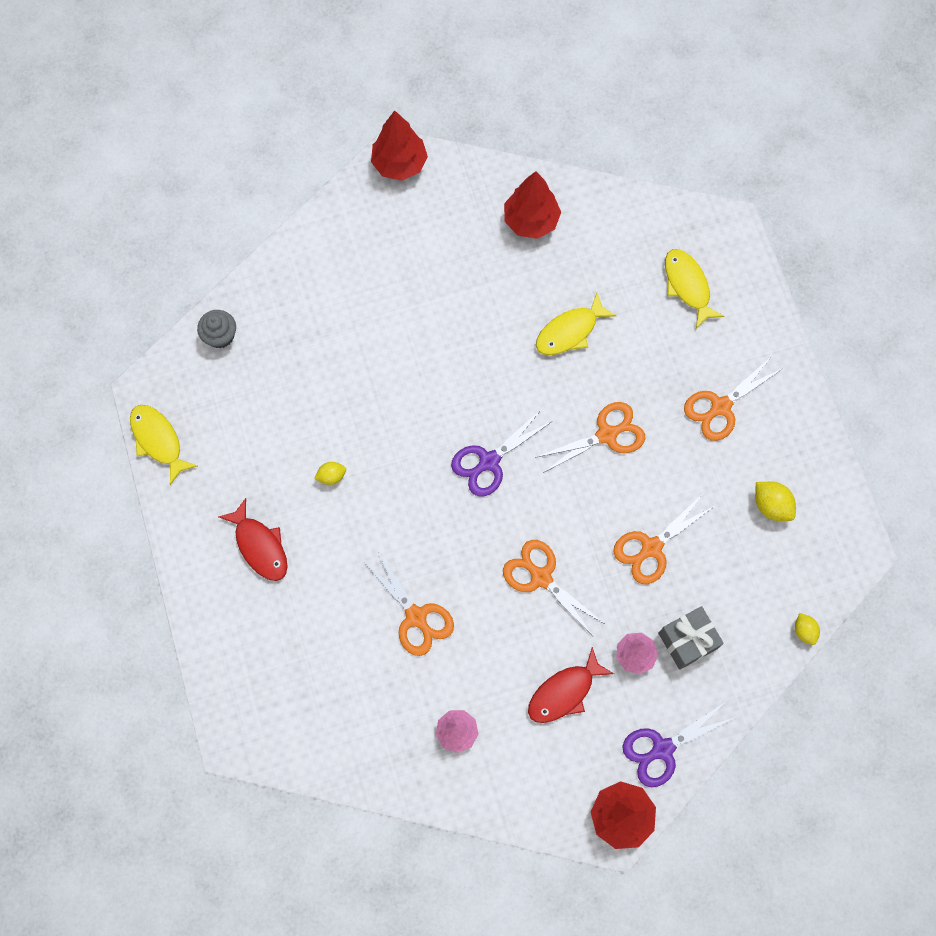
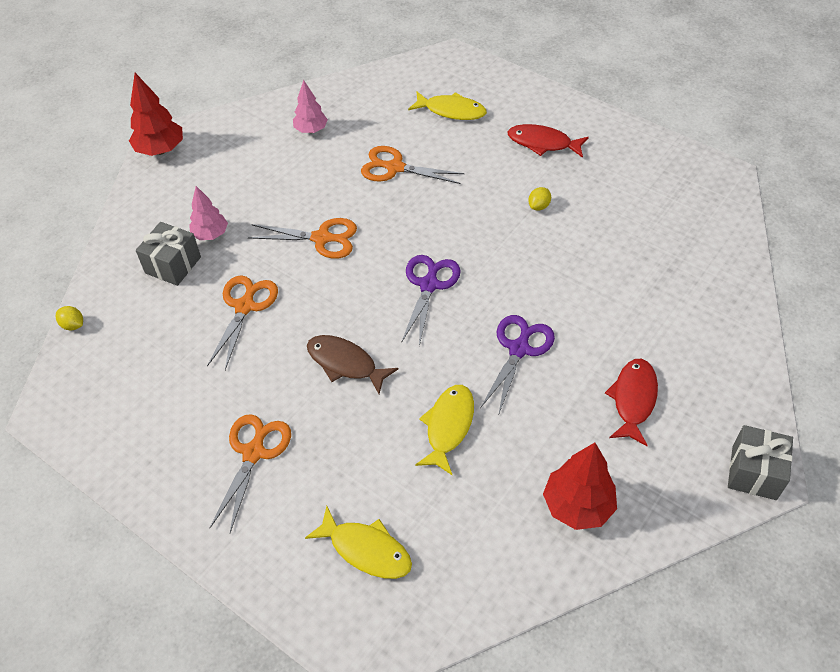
camera: 145 degrees right, 20 degrees down
(158, 440) = (681, 155): yellow fish -> yellow fish (451, 111)
(220, 336) = (724, 238): grey cupcake -> none
(399, 164) = (754, 472): red tree -> grey gift
(564, 692) = (250, 187): red fish -> red fish (633, 399)
(607, 435) = (345, 363): orange scissors -> brown fish
(662, 749) = (152, 196): purple scissors -> purple scissors (519, 349)
(771, 505) = (154, 399): yellow lemon -> none

